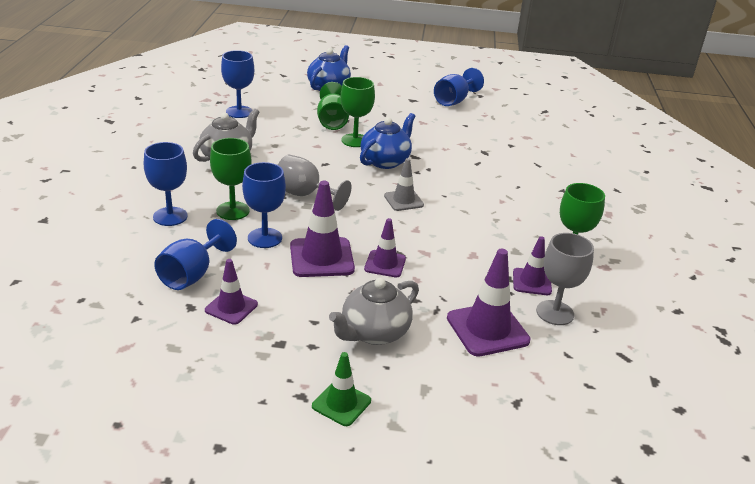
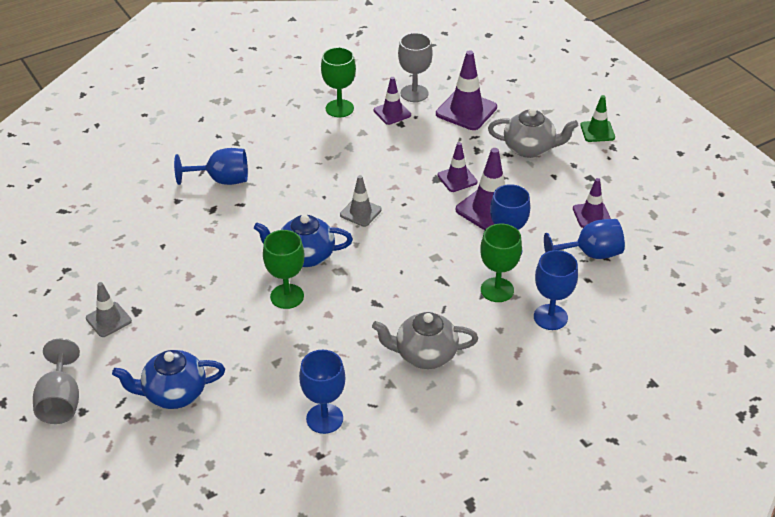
camera: 125 degrees left, 10 degrees up
(304, 195) = (422, 267): grey goblet -> grey goblet (61, 401)
(332, 122) = (263, 335): green goblet -> none
(416, 92) = (108, 320): none -> grey traffic cone
(454, 101) = (105, 280): blue goblet -> blue goblet (222, 180)

